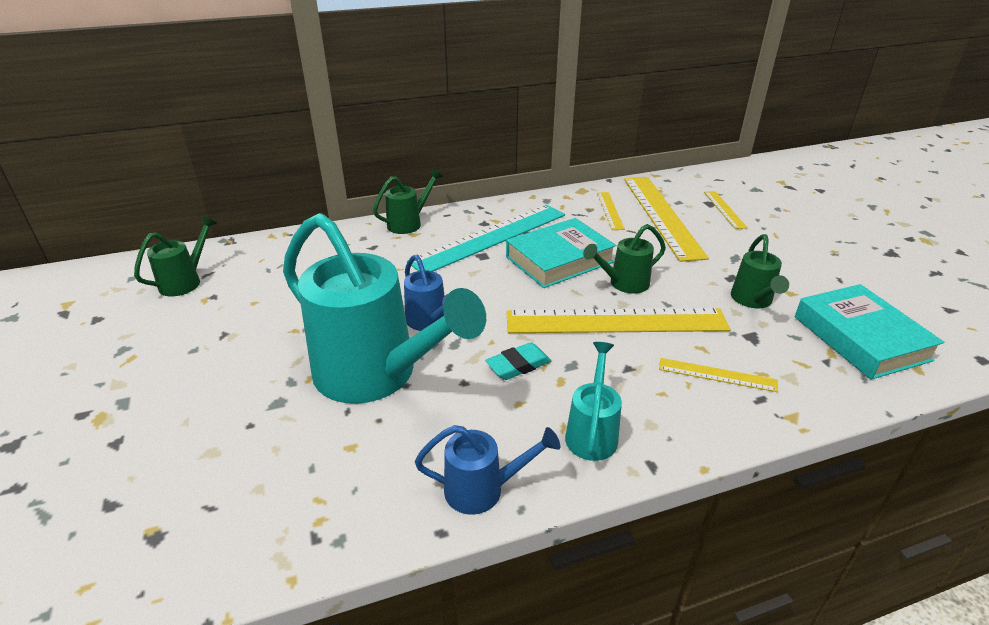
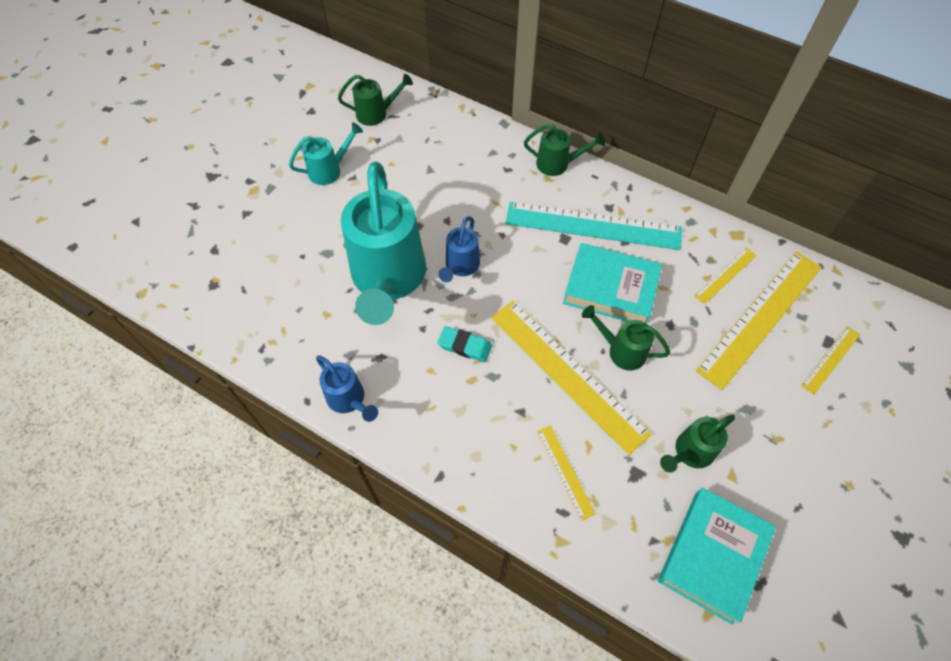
camera: 50 degrees right, 25 degrees up
(592, 433) = (439, 427): turquoise watering can -> turquoise watering can (329, 170)

